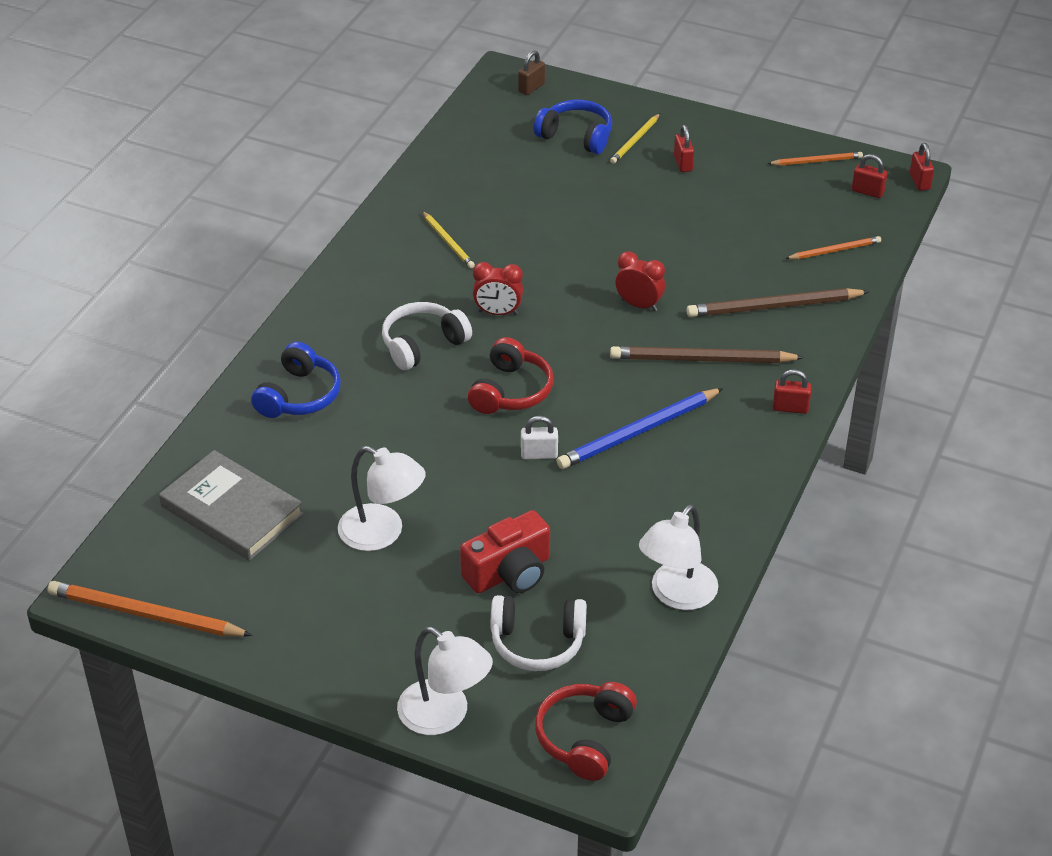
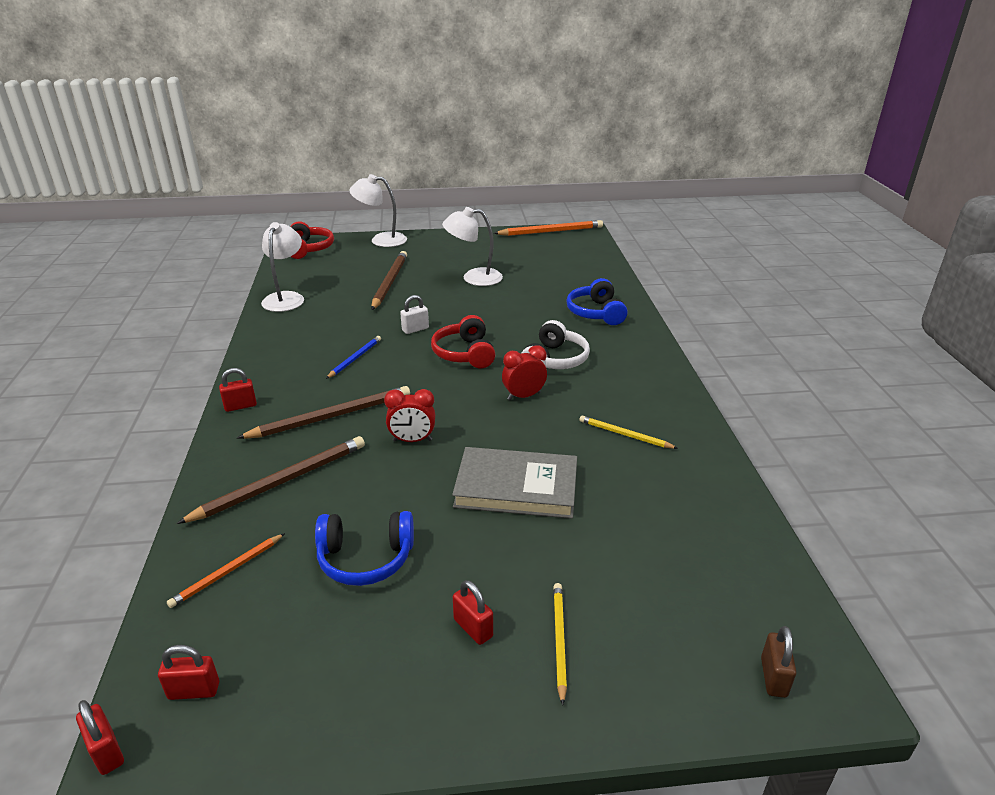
camera: 150 degrees right, 10 degrees down
(232, 510) = (562, 265): grey book -> grey book (516, 487)
(509, 572) = (389, 282): red camera -> brown pencil
(537, 642) = (354, 266): white headphones -> none
(576, 136) = (635, 613): blue headphones -> blue headphones (365, 558)
(639, 432) = (355, 358): blue pencil -> blue pencil, size x0.57
(816, 161) = (286, 721): orange pencil -> none

